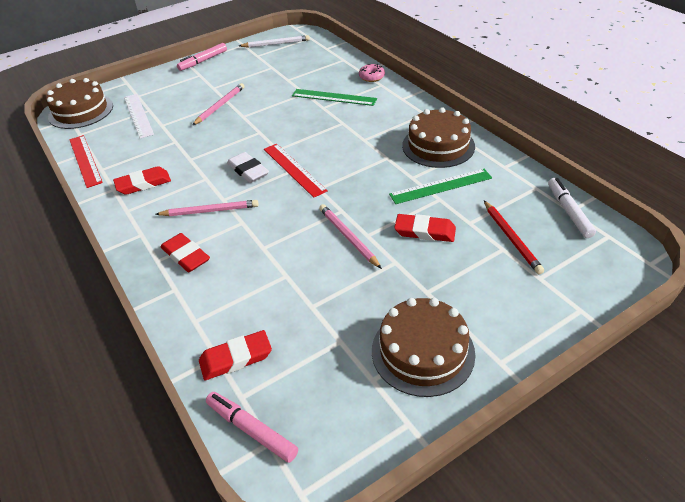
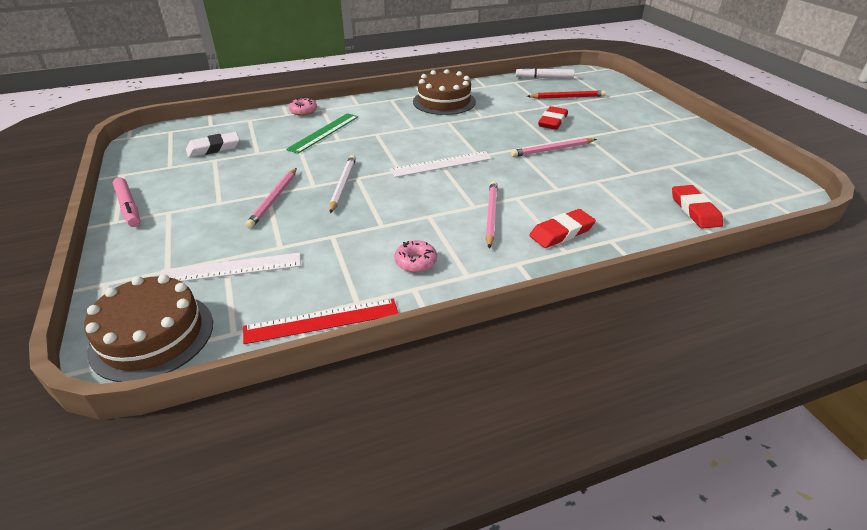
camera: 80 degrees left, 5 degrees down
(143, 184) = (415, 262): red eraser -> pink donut
(220, 106) = (274, 199): pink pencil -> pink pencil turned 120 degrees counterclockwise
(248, 170) = (429, 188): white eraser -> white eraser (214, 148)
(252, 430) = (763, 207): pink marker -> none
(276, 44) = (155, 152): white pencil -> white pencil (343, 185)
(294, 169) = (441, 164): red ruler -> white ruler
(422, 351) = (676, 139): brown cake -> none
(441, 186) = (499, 108): green ruler -> none

